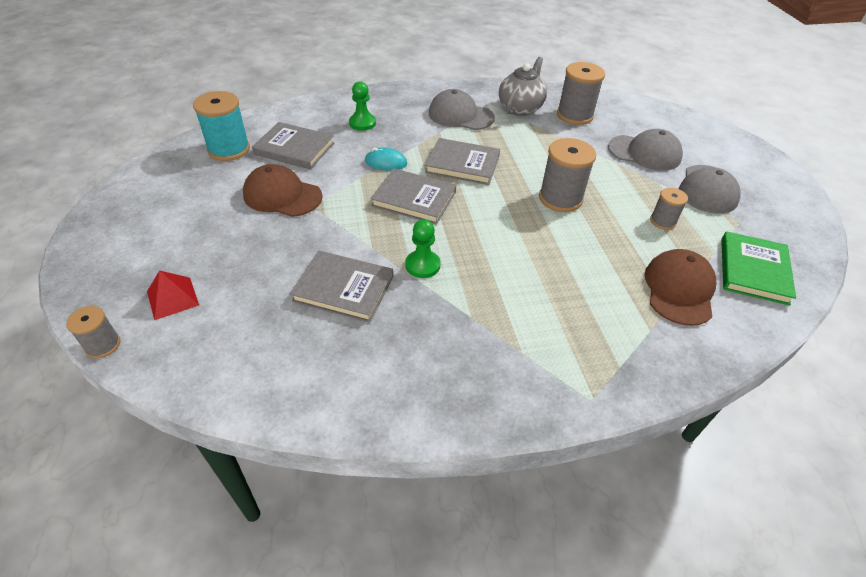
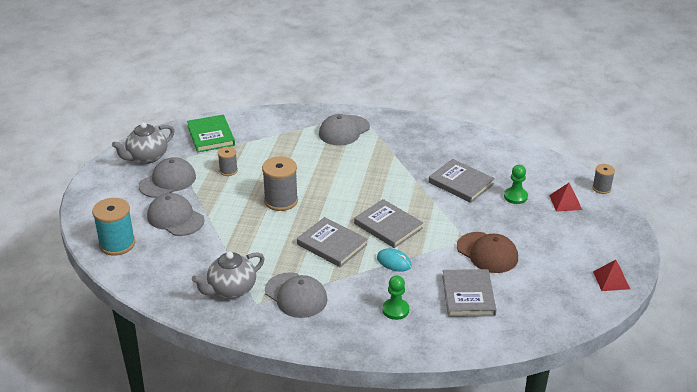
camera: 155 degrees left, 10 degrees down
(126, 198) = (611, 280): none -> red pyramid
(229, 149) = (528, 309): turquoise spool -> turquoise spool (117, 244)
(294, 149) = (468, 295): grey book -> grey book turned 45 degrees clockwise
(422, 265) = (406, 184): green pawn -> green pawn (515, 196)
(574, 115) = (189, 268): grey spool -> none
(584, 345) = (344, 131): none -> grey cap
(679, 289) = (266, 138): brown cap -> none
(753, 270) = (211, 136): green book -> green book turned 60 degrees counterclockwise
(776, 213) = (147, 157): none -> grey teapot

